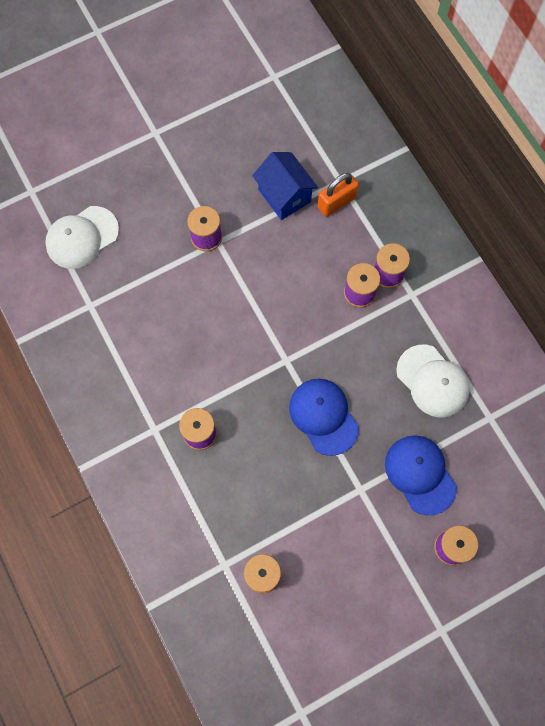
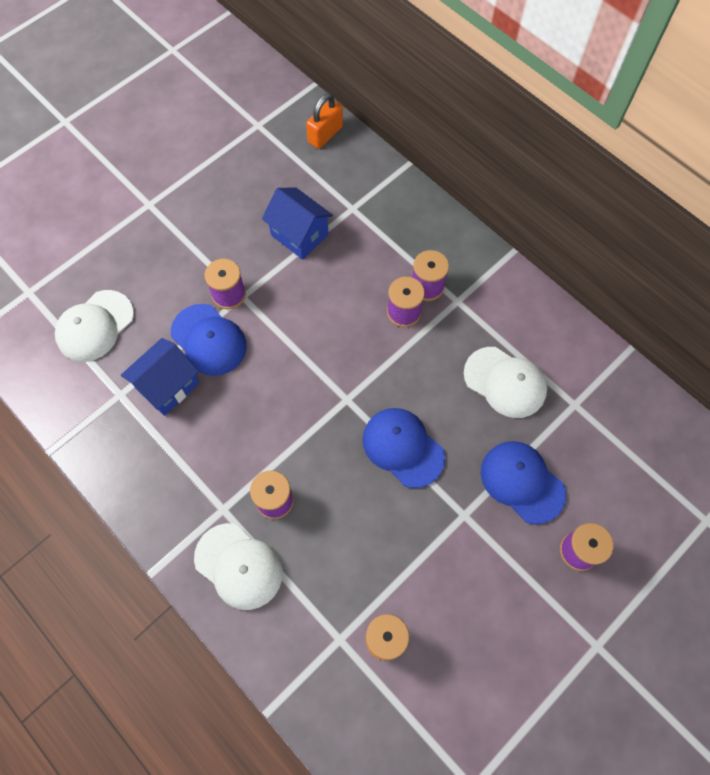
camera: 15 degrees left, 5 degrees down
(133, 308) = (168, 386): none -> blue house
(155, 481) = (239, 566): none -> white cap
(178, 275) = (209, 340): none -> blue cap
(336, 202) = (354, 229): orange padlock -> orange padlock (325, 135)

